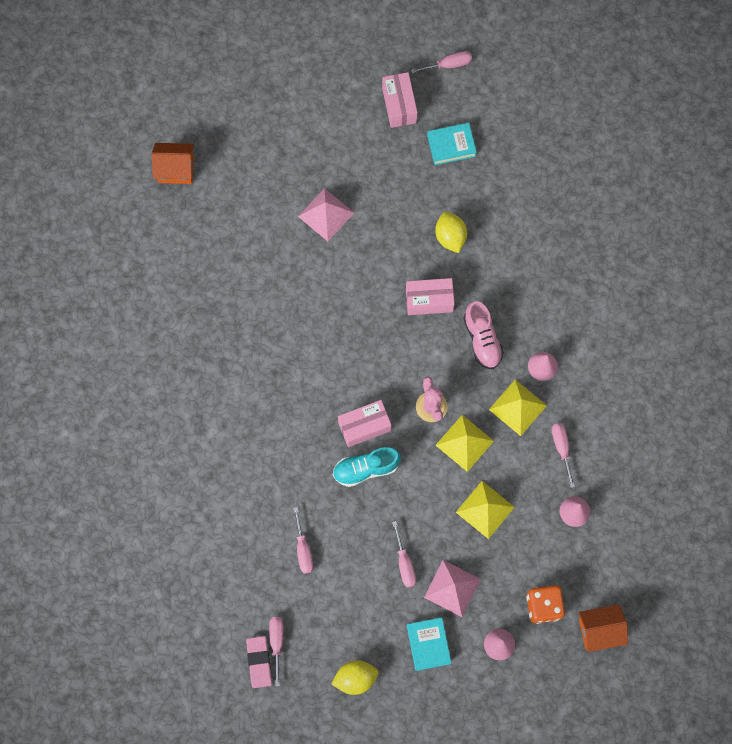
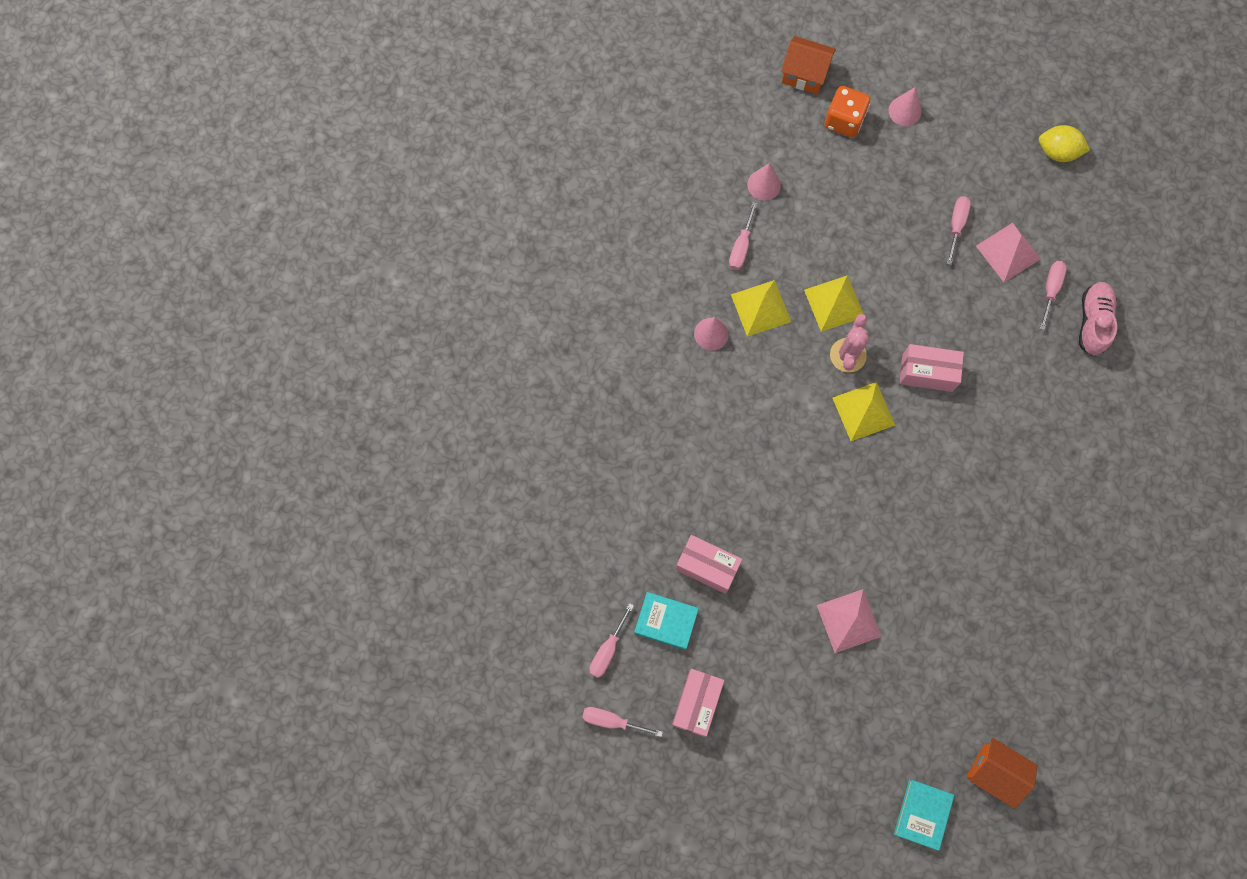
camera: 150 degrees left, 0 degrees up
(259, 662) = (1144, 212): pink eraser -> none
(276, 643) = (1118, 220): pink screwdriver -> pink screwdriver (608, 650)
(366, 468) = (947, 331): turquoise shoe -> none
(428, 644) = (972, 145): turquoise book -> turquoise book (922, 814)
(429, 300) = (789, 463): pink box -> pink box (707, 567)
(450, 237) = (727, 519): yellow lemon -> none
(452, 588) = (922, 180): pink pyramid -> pink pyramid (1008, 252)
(482, 339) = (757, 393): pink shoe -> pink shoe (1093, 322)
(485, 509) = (850, 232): yellow pyramid -> yellow pyramid (863, 411)

